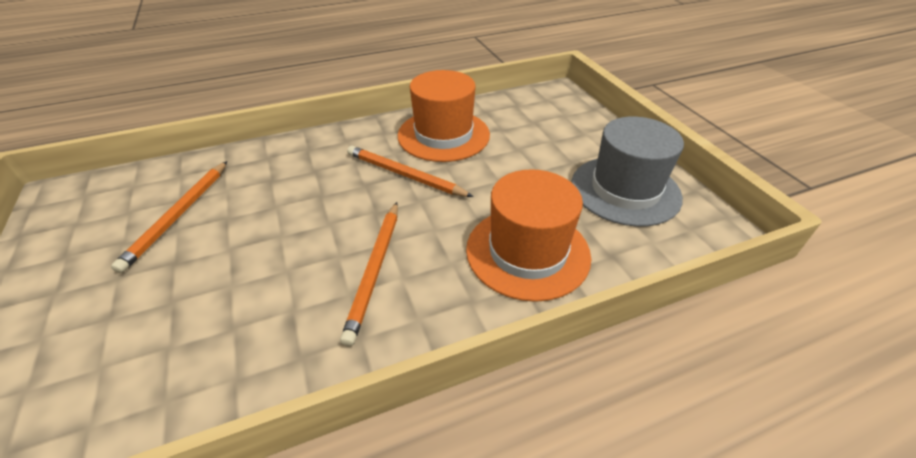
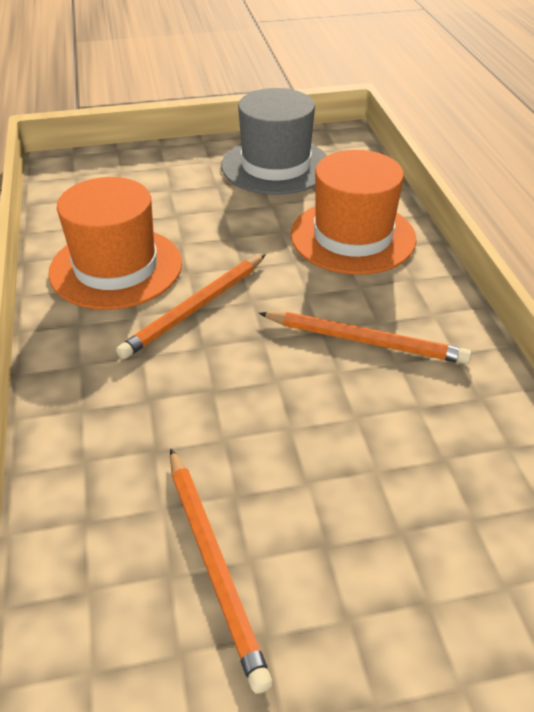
camera: 80 degrees left, 0 degrees up
(179, 215) = (214, 563): orange pencil -> orange pencil turned 45 degrees clockwise

